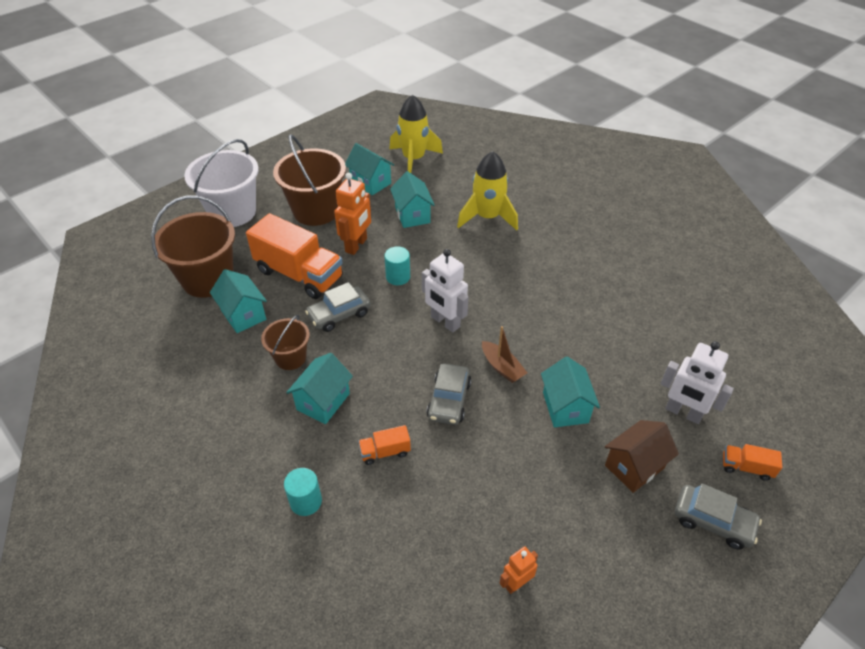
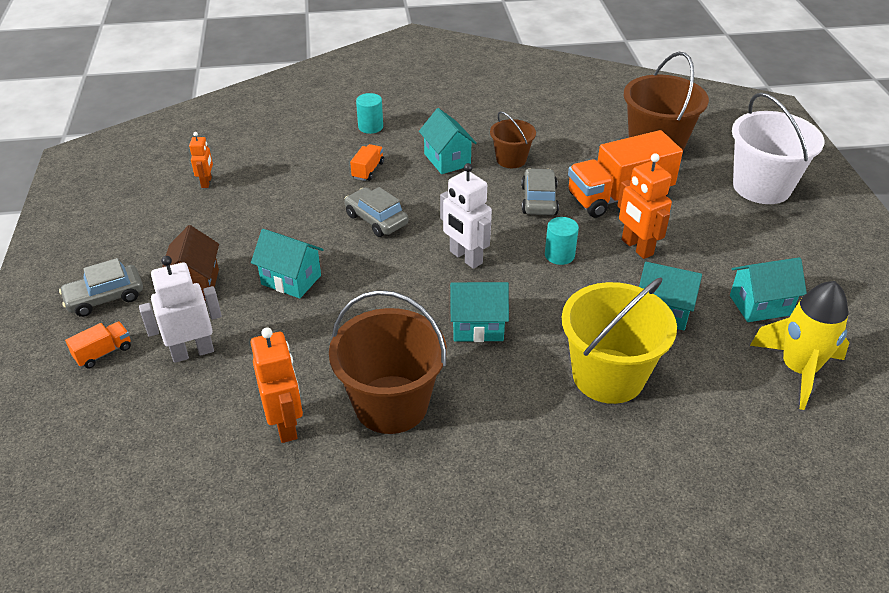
camera: 125 degrees right, 5 degrees down
(243, 315) = (588, 152): turquoise house -> turquoise house (478, 326)
(316, 211) = (725, 242): brown bucket -> brown bucket (391, 404)
(445, 322) = (465, 257): white robot -> white robot turned 120 degrees counterclockwise
(487, 217) = (608, 376): yellow rocket -> yellow bucket
(502, 367) = (374, 266): brown boat -> none
(669, 324) = (286, 424): none -> orange robot

